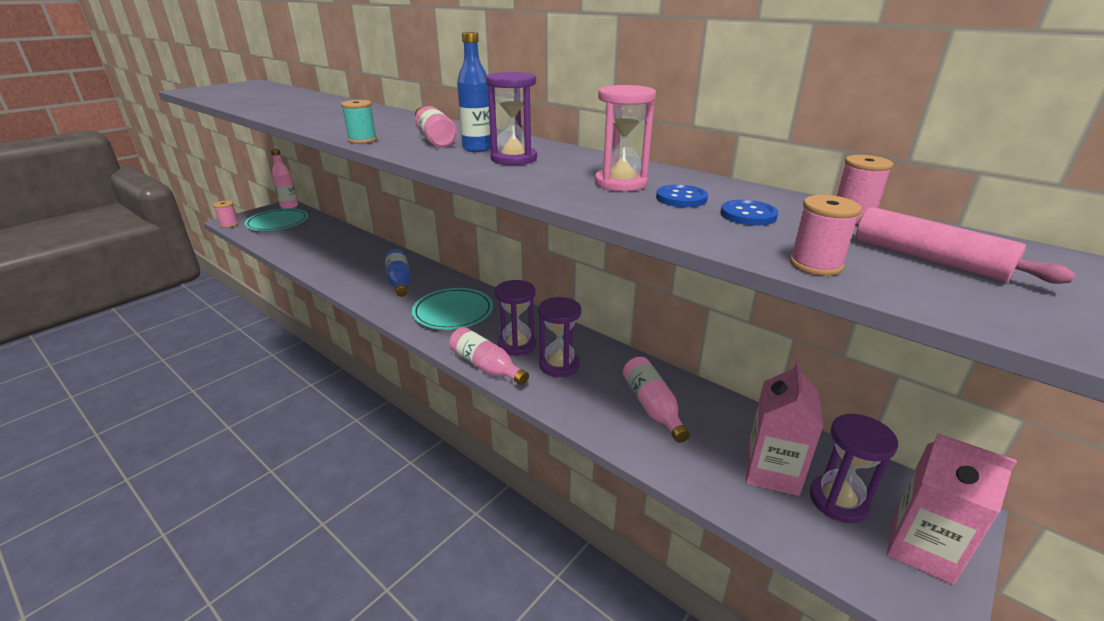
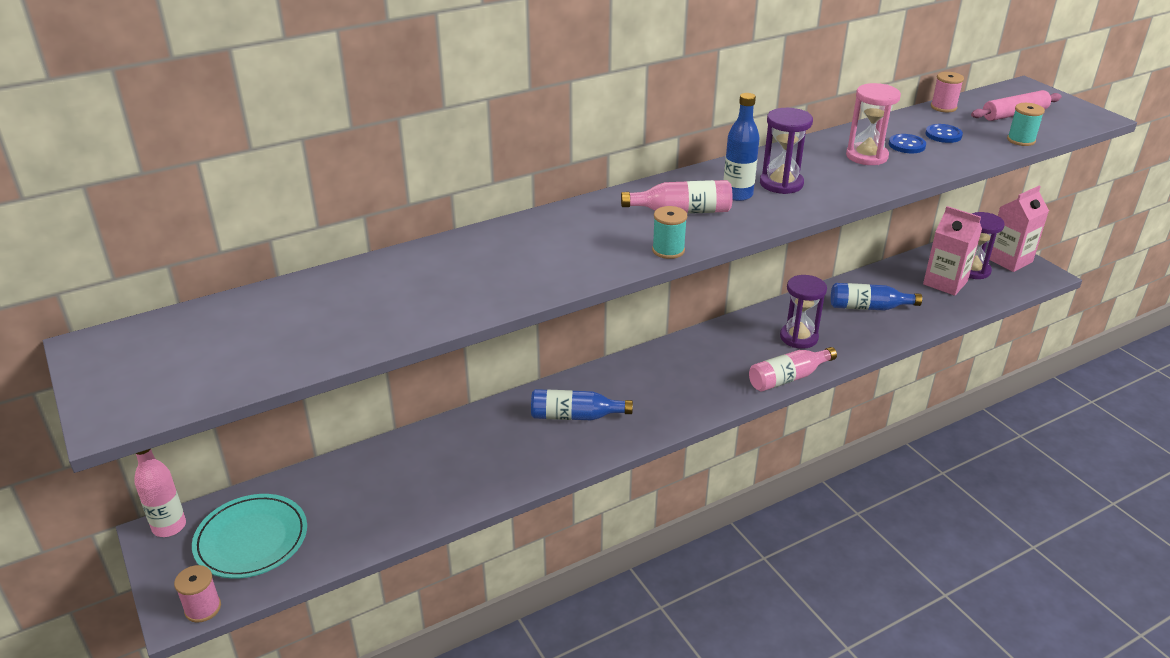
camera: 70 degrees left, 5 degrees up
(453, 312) = (674, 384): turquoise plate -> none
(517, 345) = (757, 354): purple hourglass -> none
(652, 406) = (868, 307): pink bottle -> blue bottle
(815, 264) = (1021, 140): pink spool -> turquoise spool

